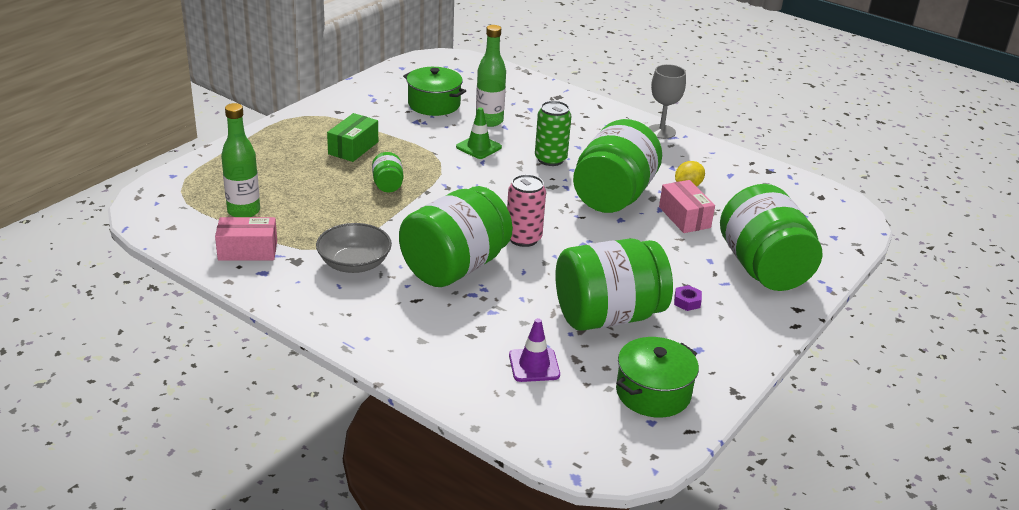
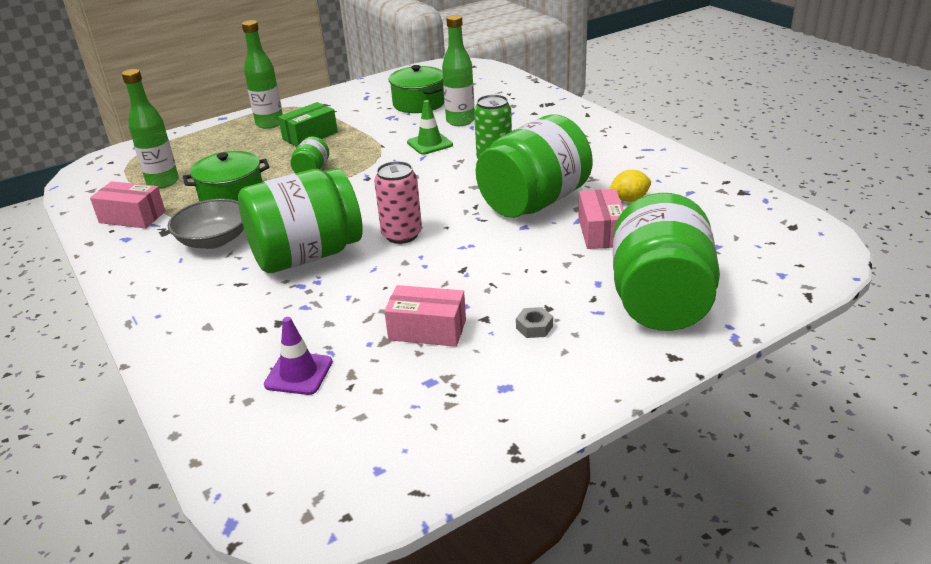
camera: 25 degrees right, 0 degrees up
(298, 137) = (270, 124): none -> green bottle
(608, 316) = (427, 330): green jar -> pink box
(653, 393) = (409, 432): green pot -> green pot (232, 196)
(661, 132) = (638, 143): grey goblet -> none
(687, 302) = (534, 327): purple nut -> grey nut

